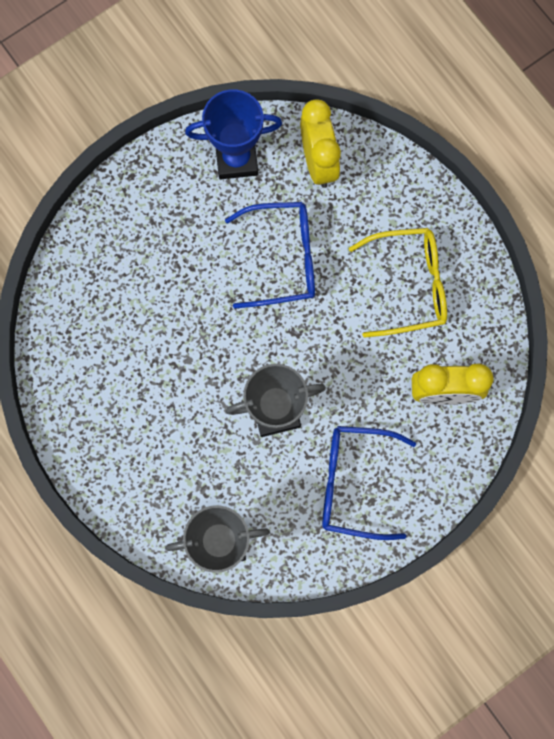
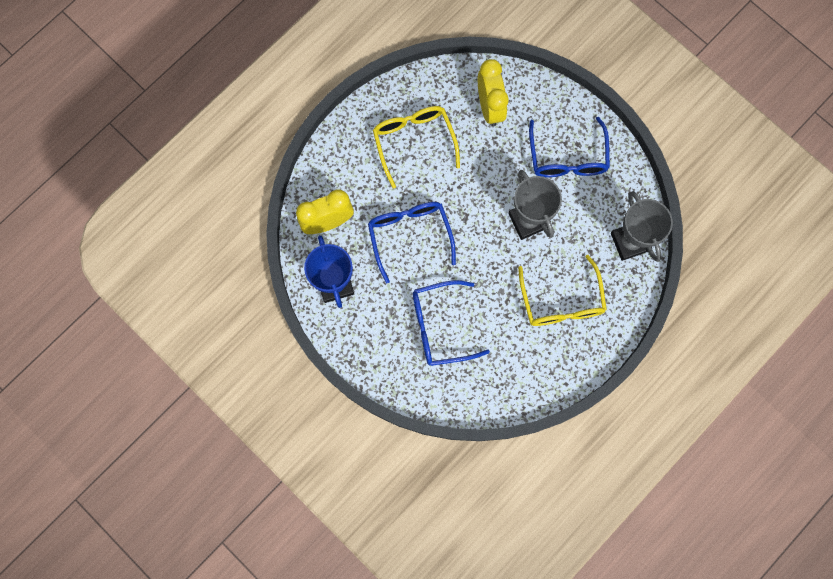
camera: 100 degrees left, 0 degrees up
(158, 276) = (440, 326): none -> blue glasses
(160, 434) = (561, 301): none -> yellow glasses

